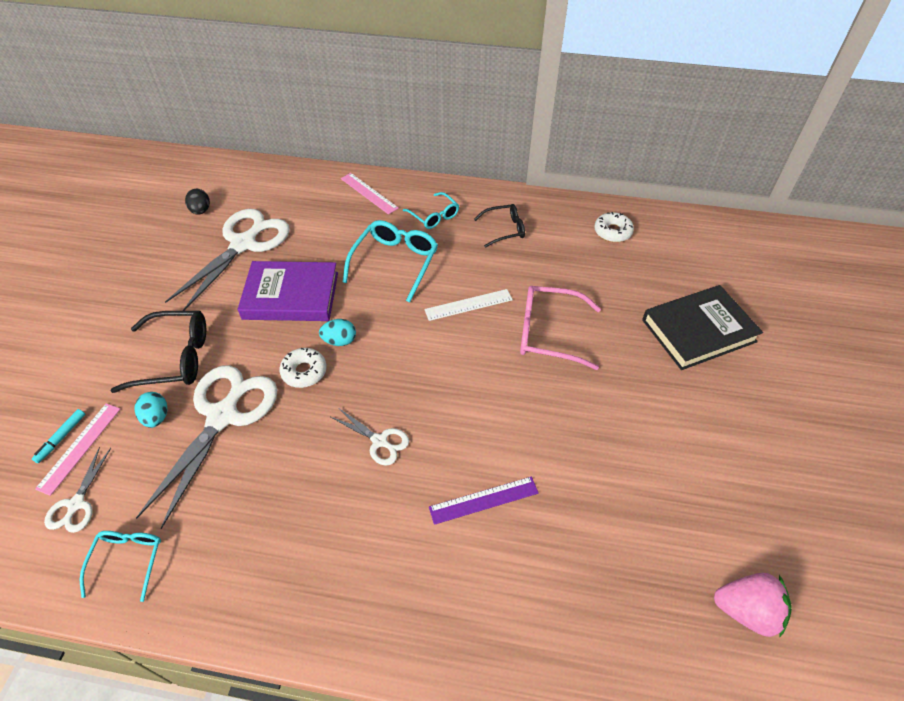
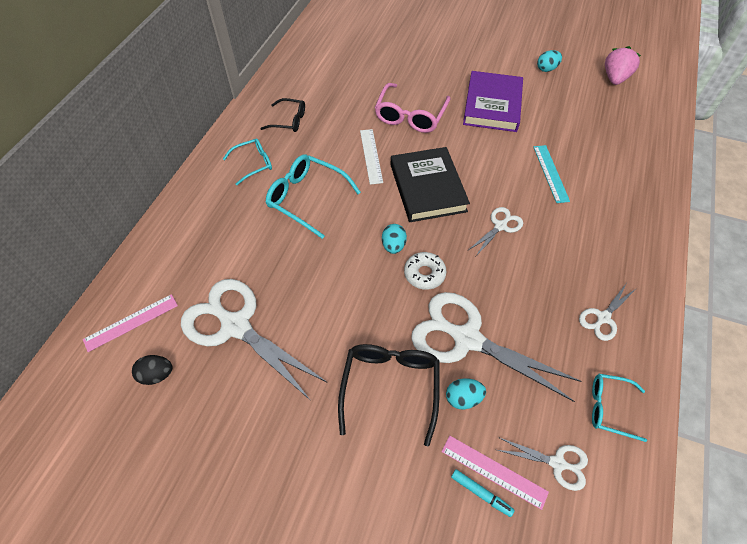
camera: 80 degrees left, 5 degrees up
(245, 560) = (603, 318): none -> white scissors
(291, 295) = (327, 282): purple book -> purple book (492, 105)
(369, 193) = (197, 210): pink ruler -> pink ruler (131, 322)
(483, 500) = (550, 173): purple ruler -> turquoise ruler
(505, 229) = (289, 121): black glasses -> black glasses turned 105 degrees clockwise
(612, 232) = (314, 62): white donut -> none
(698, 331) = (422, 46): black book -> black book (427, 188)
(720, 495) = (546, 69): none -> turquoise egg

